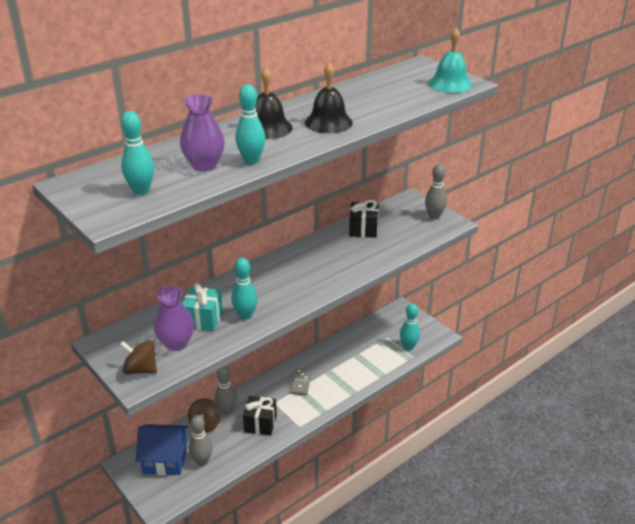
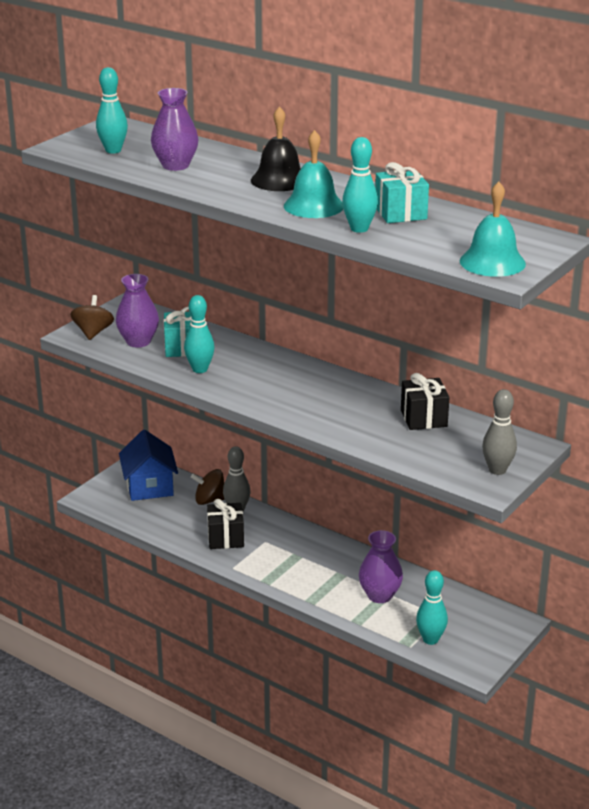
camera: 75 degrees right, 5 degrees down
(202, 461) = (155, 510): grey bowling pin -> none
(251, 160) = (196, 183): turquoise bowling pin -> turquoise bowling pin (359, 229)
(301, 383) = (309, 555): grey domino -> none
(328, 122) = (313, 206): black bell -> turquoise bell
(357, 358) = (380, 595): none -> purple vase
(358, 97) = (400, 213): none -> turquoise gift

